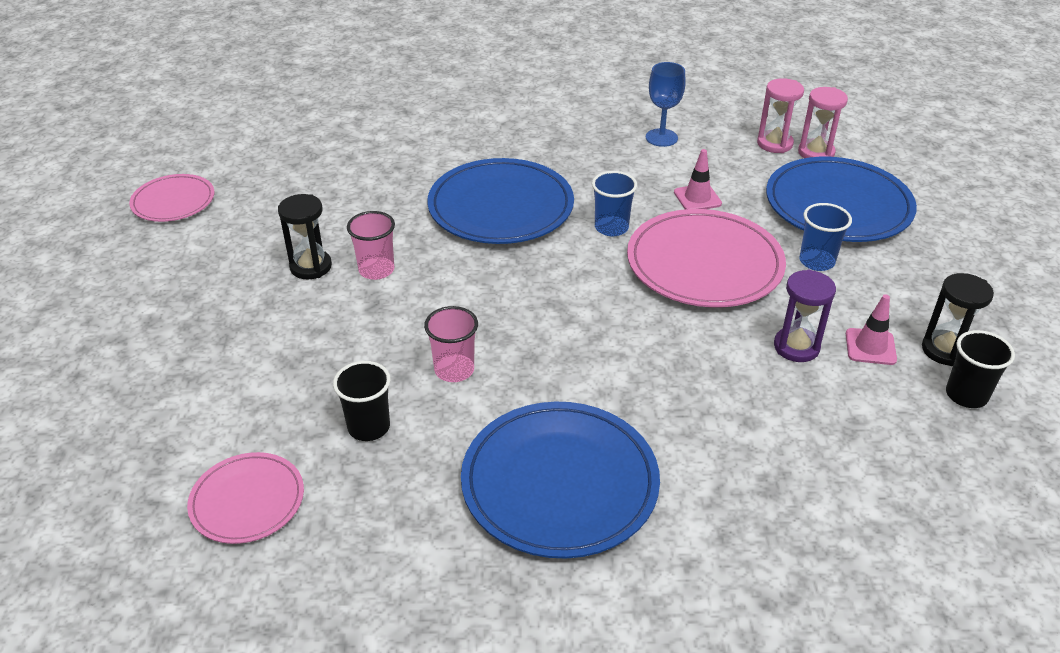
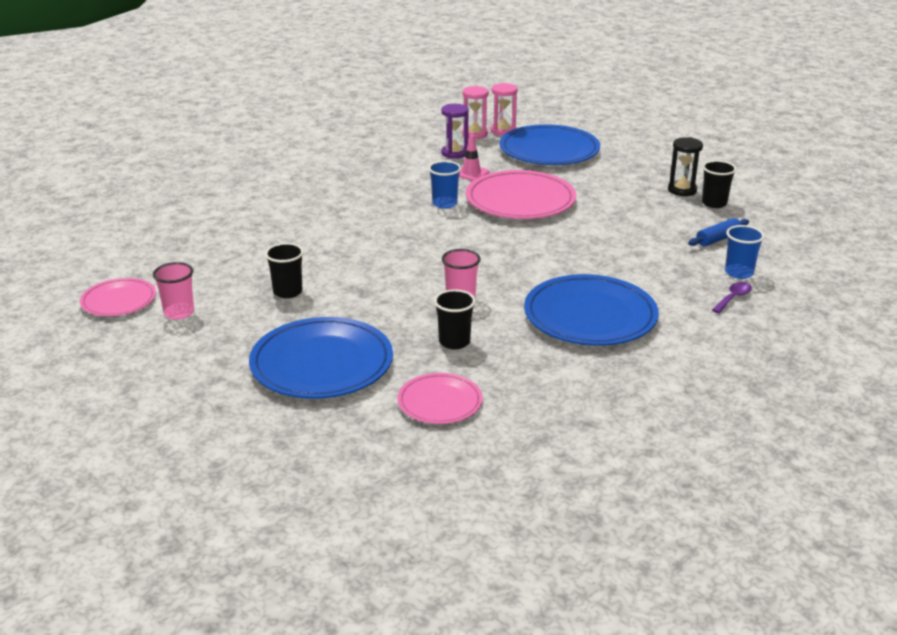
camera: 40 degrees left, 10 degrees down
(311, 267) = (287, 292): black hourglass -> black cup
(376, 270) = (335, 276): pink cup -> pink cup (179, 312)
(501, 207) = (362, 218): blue plate -> blue plate (322, 363)
(661, 138) = (405, 152): blue goblet -> none
(783, 571) = (733, 298): none -> purple spoon
(796, 347) = (617, 216): purple hourglass -> purple hourglass (454, 153)
(816, 261) = (574, 178): blue cup -> blue cup (739, 273)
(870, 347) = (649, 202): pink traffic cone -> none
(892, 459) = (718, 239): none -> blue rolling pin

